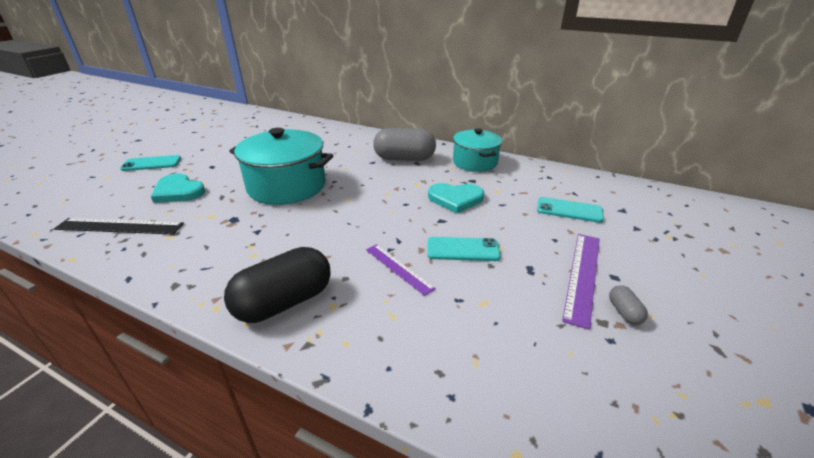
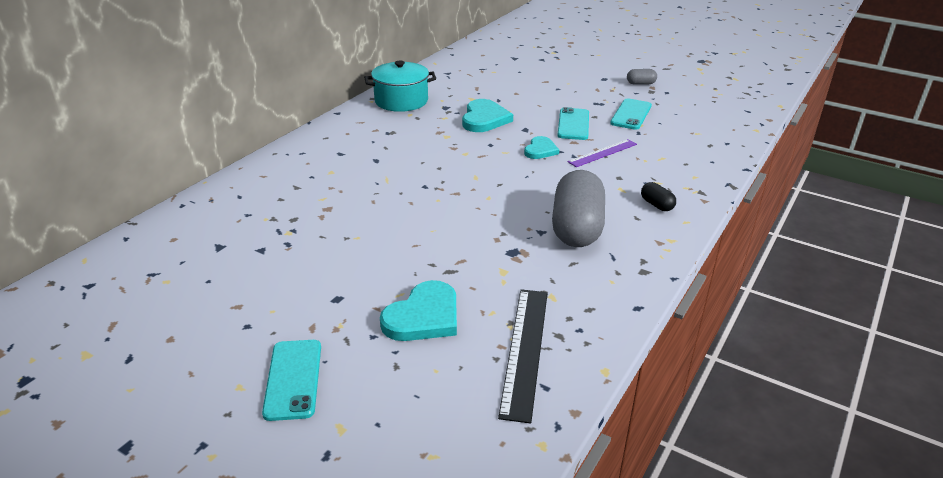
camera: 85 degrees left, 0 degrees up
(284, 302) = (657, 205): black capsule -> black capsule, size x0.43
(287, 186) = (430, 220): turquoise pot -> none
(398, 229) = (540, 150): none -> turquoise heart
(404, 159) = (374, 139): grey capsule -> grey capsule (577, 228)
(569, 210) = (512, 76): turquoise phone -> turquoise phone (631, 114)
(583, 275) = (604, 87): purple ruler -> none

